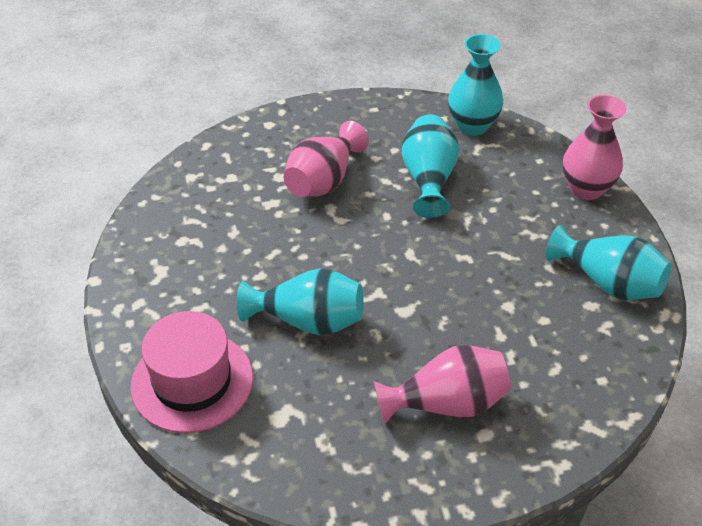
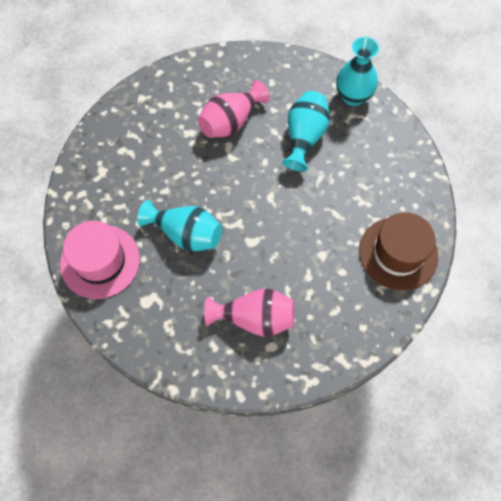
camera: 15 degrees right, 20 degrees up
(586, 189) = (414, 171): pink vase -> none
(608, 282) = (398, 253): turquoise vase -> brown hat

